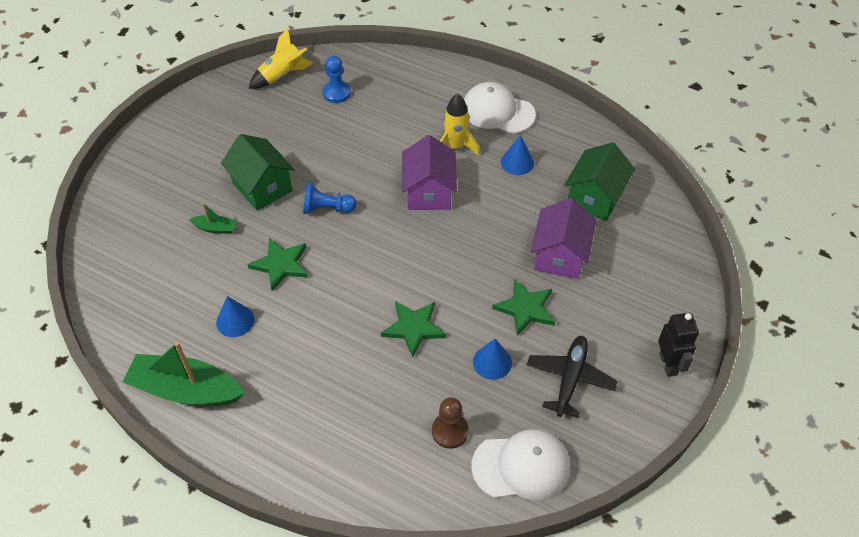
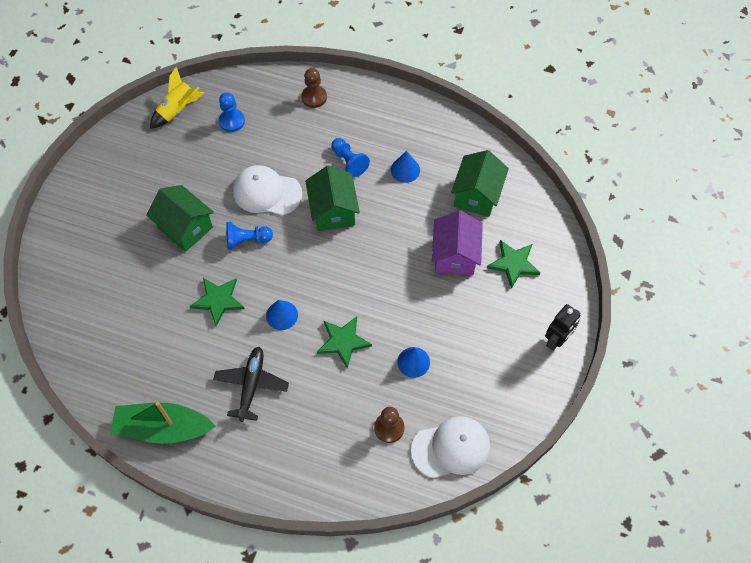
camera: 10 degrees left, 10 degrees up
(215, 228) = (153, 274): green boat -> none
(235, 321) = (190, 359): blue cone -> blue cone (282, 315)
(429, 192) = (333, 210): purple house -> green house
(430, 81) = (314, 97): none -> brown pawn
(456, 147) = (349, 162): yellow rocket -> blue pawn
(497, 111) = (380, 120): white cap -> white cap (267, 192)
(525, 308) = (433, 309): green star -> green star (513, 264)
(570, 378) = (479, 366): black plane -> black plane (251, 385)
(668, 364) = (556, 340): black robot -> black robot turned 60 degrees clockwise

